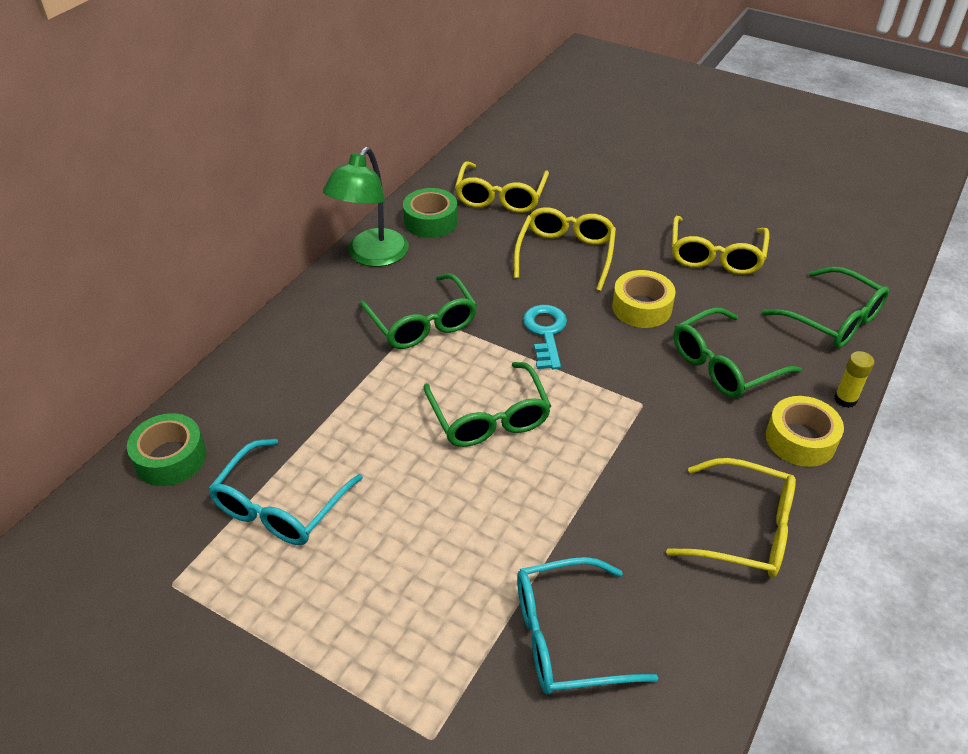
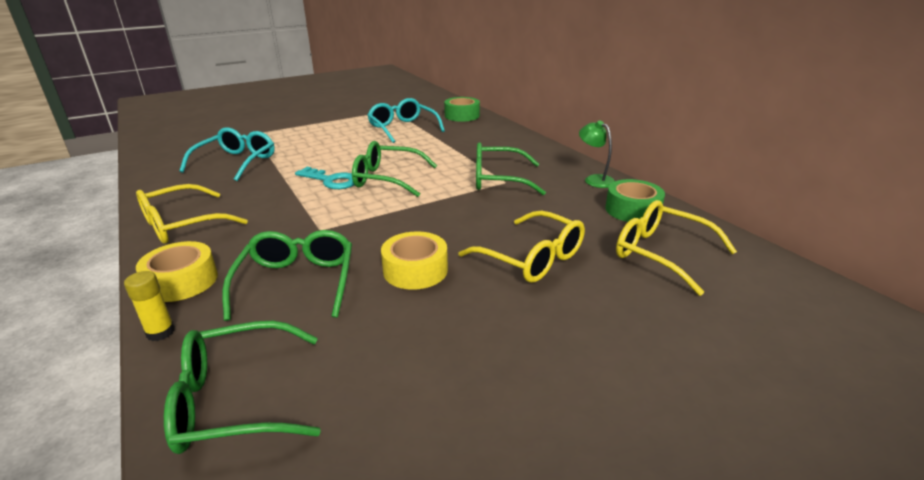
camera: 120 degrees right, 15 degrees down
(372, 256) = (594, 179): green lamp -> green lamp, size x0.58
(545, 333) = (437, 217): turquoise key -> turquoise key (331, 181)
(715, 256) = (441, 361): yellow glasses -> none

